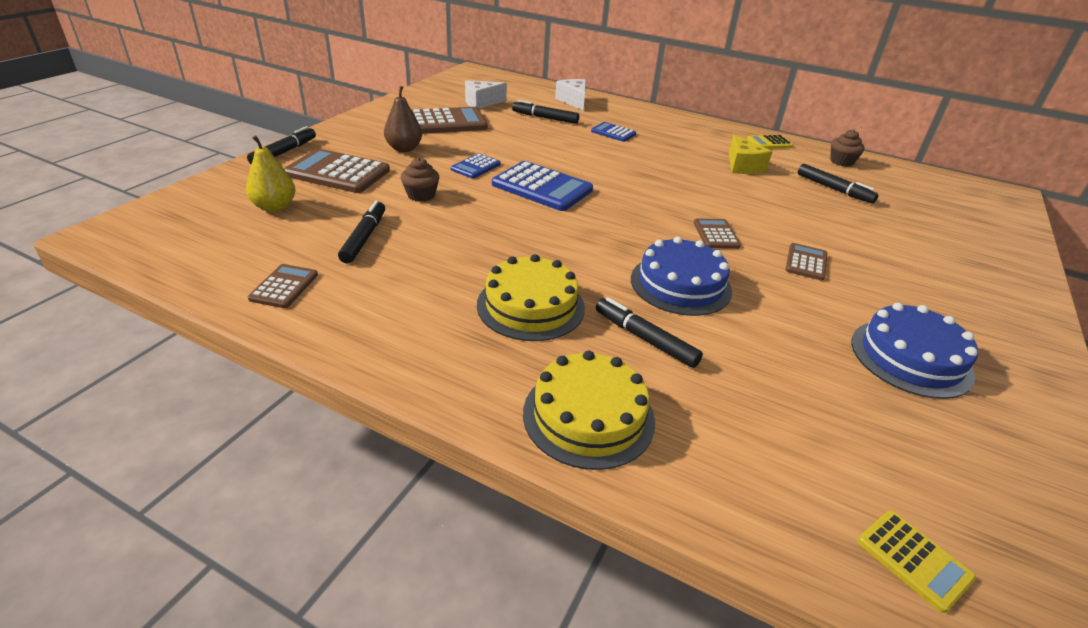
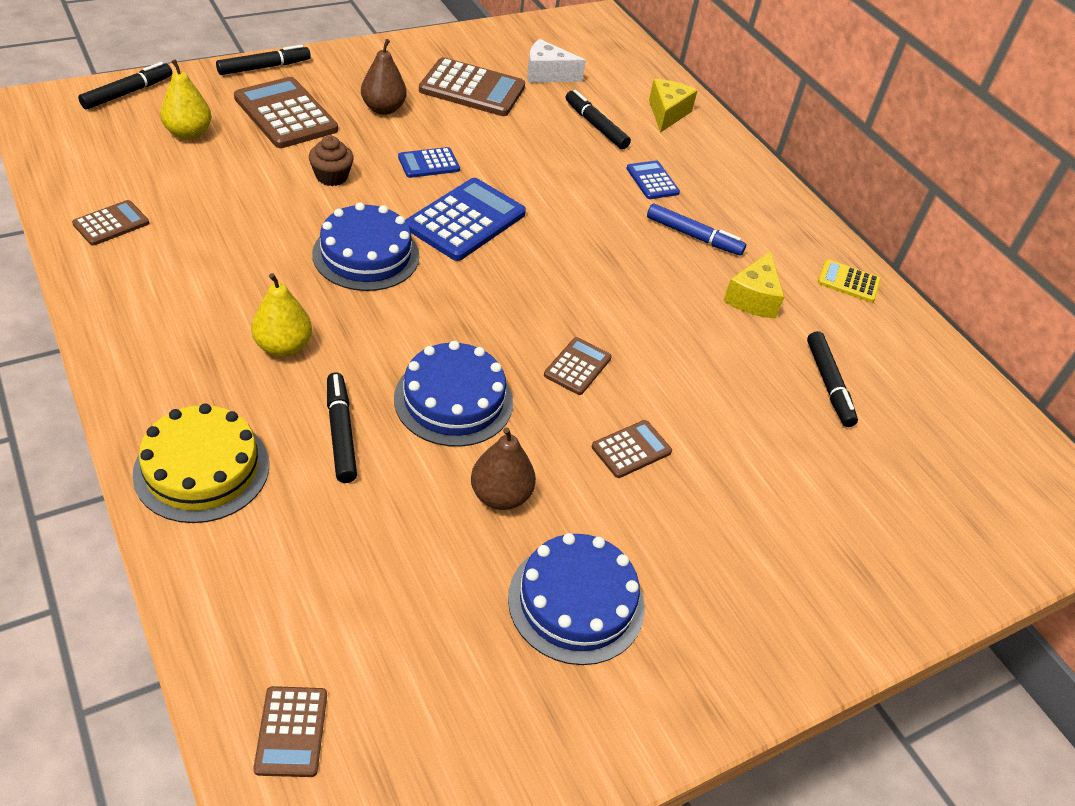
camera: 30 degrees right, 10 degrees up
(364, 238) = (226, 203): black marker -> black marker (128, 93)
(508, 229) = (366, 255): none -> blue cake
(530, 306) = (283, 346): yellow cake -> yellow pear
(542, 187) = (465, 220): blue calculator -> blue calculator turned 120 degrees counterclockwise
(573, 101) = (667, 113): white cheese -> yellow cheese
(672, 150) = (693, 236): none -> blue marker
(786, 323) = (500, 495): none -> brown pear
(841, 162) = (911, 353): brown cupcake -> none
(913, 560) = (291, 731): yellow calculator -> brown calculator

